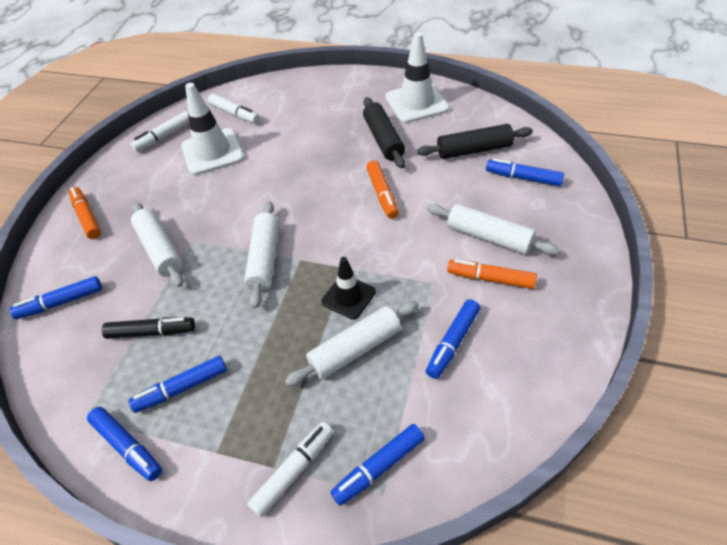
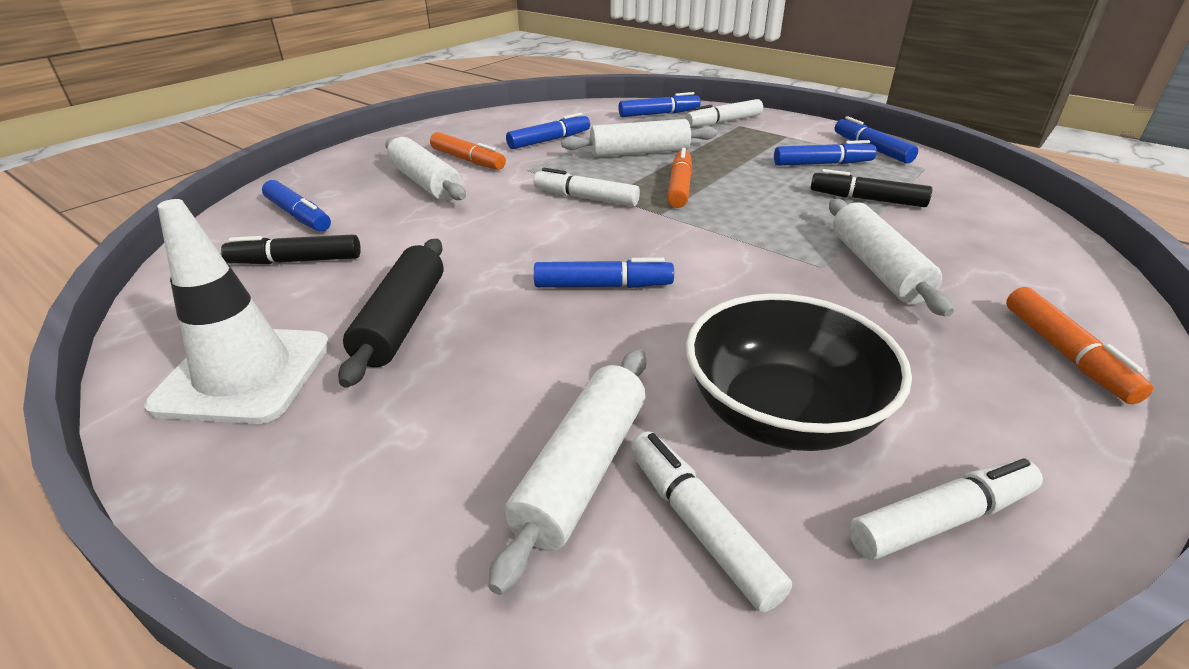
camera: 160 degrees left, 15 degrees down
(61, 302) = (1023, 247): blue marker -> blue marker (603, 286)
(212, 152) = (781, 414): white traffic cone -> black bowl
(265, 259) = (709, 223): white rolling pin -> white rolling pin (582, 470)
(348, 297) = (622, 178): black traffic cone -> none
(360, 259) = (586, 198): none -> white marker
(382, 194) = (495, 246): orange marker -> orange marker (679, 187)
(474, 150) = (296, 261): black rolling pin -> black marker

